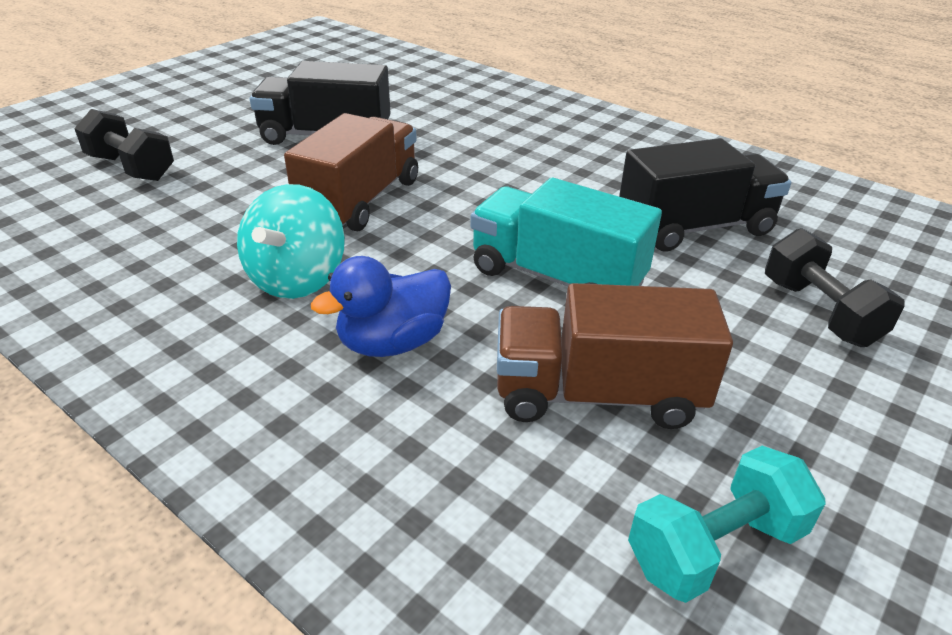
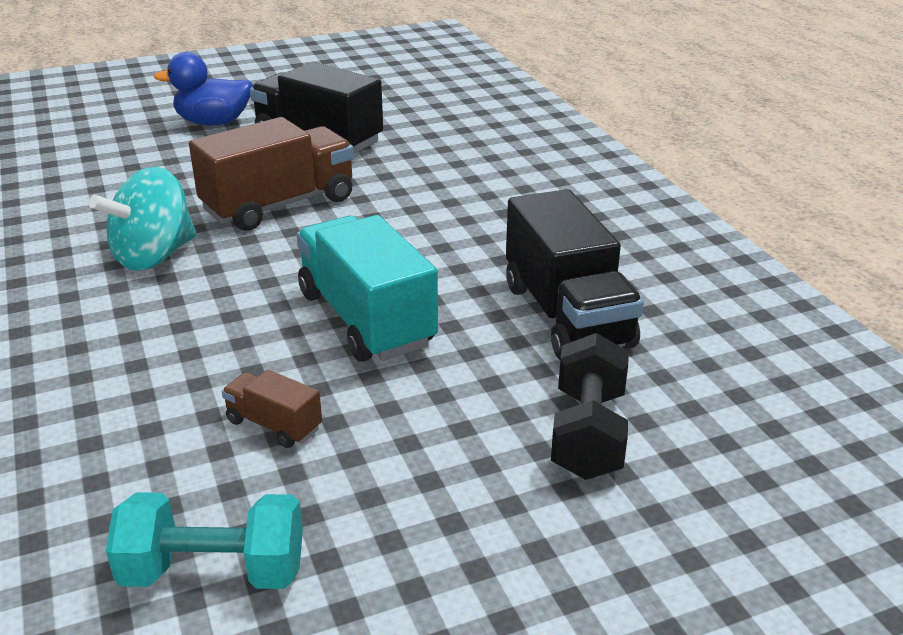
camera: 30 degrees right, 5 degrees down
(131, 168) = (135, 133): black dumbbell -> none
(392, 342) = (165, 328): blue duck -> blue duck (213, 123)
(597, 394) = (274, 425): brown truck -> brown truck, size x0.47
(694, 227) = (567, 315): black truck -> black truck turned 60 degrees clockwise

